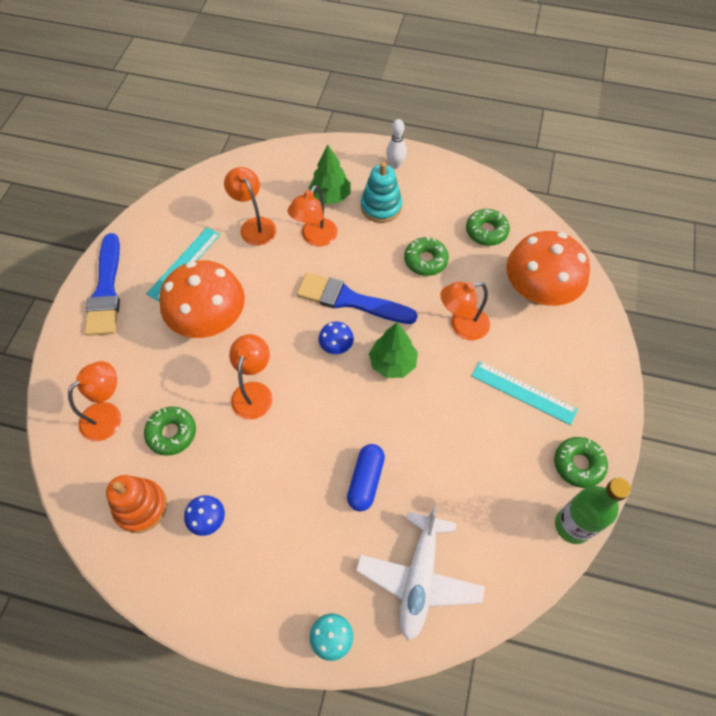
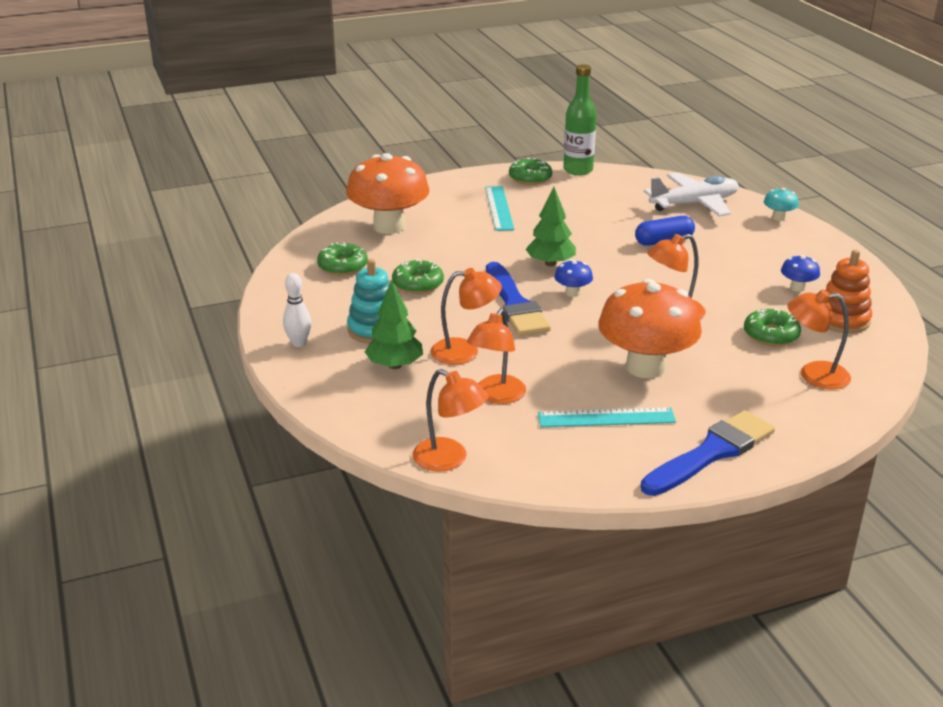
camera: 125 degrees left, 30 degrees down
(462, 326) = (470, 247): orange lamp -> orange lamp (449, 460)

